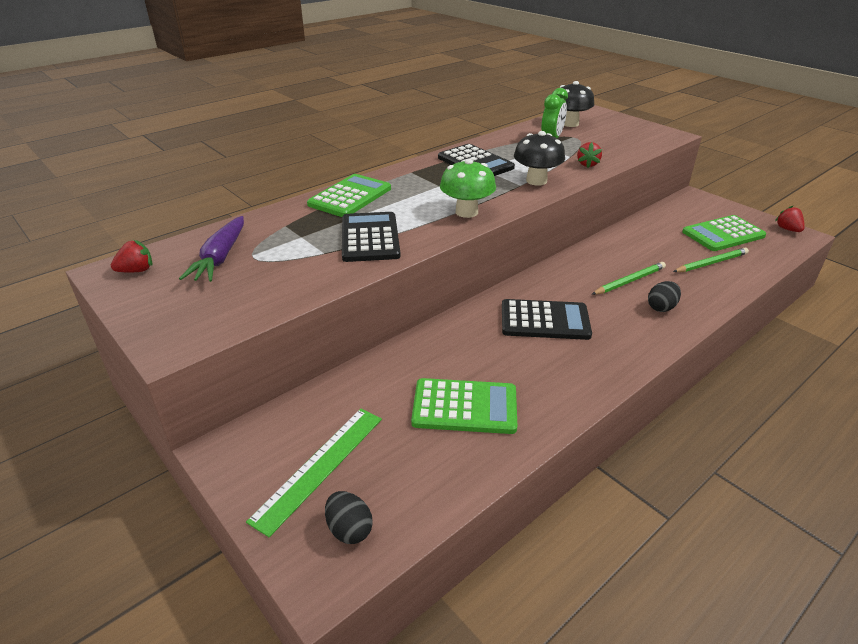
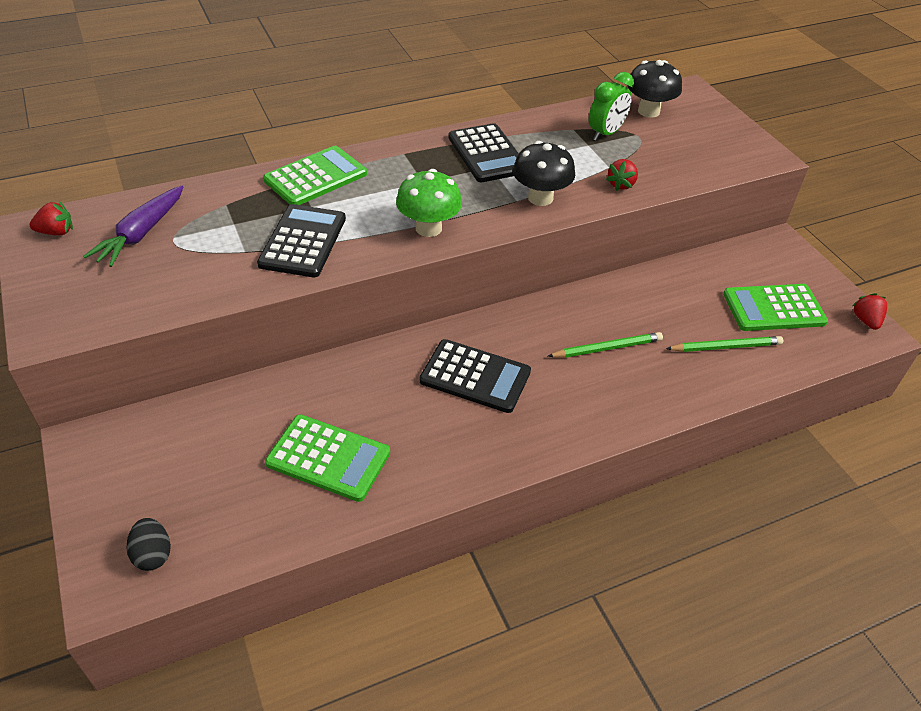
camera: 15 degrees right, 10 degrees up
(319, 467) = (158, 484): green ruler -> none
(661, 307) = (619, 393): black egg -> none

